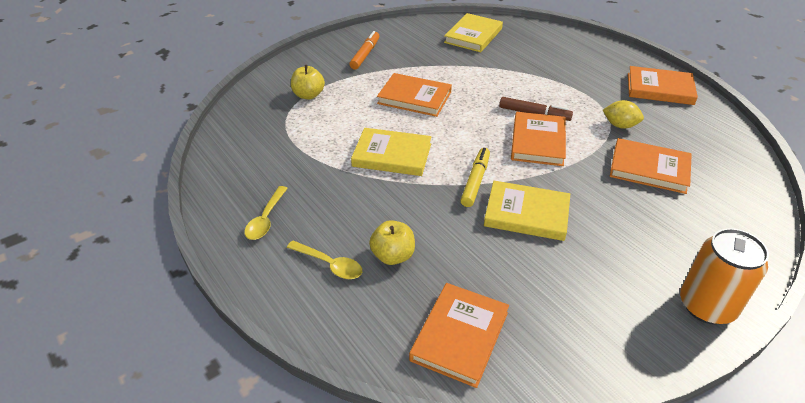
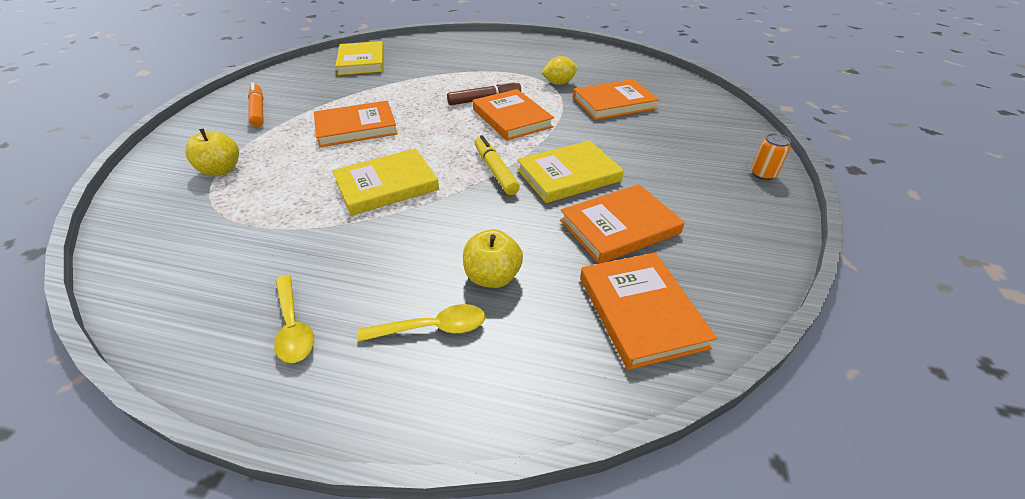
camera: 40 degrees left, 0 degrees up
(659, 89) = (556, 51): orange book -> orange book (619, 227)
(707, 306) = (763, 174): orange can -> orange can, size x0.49

